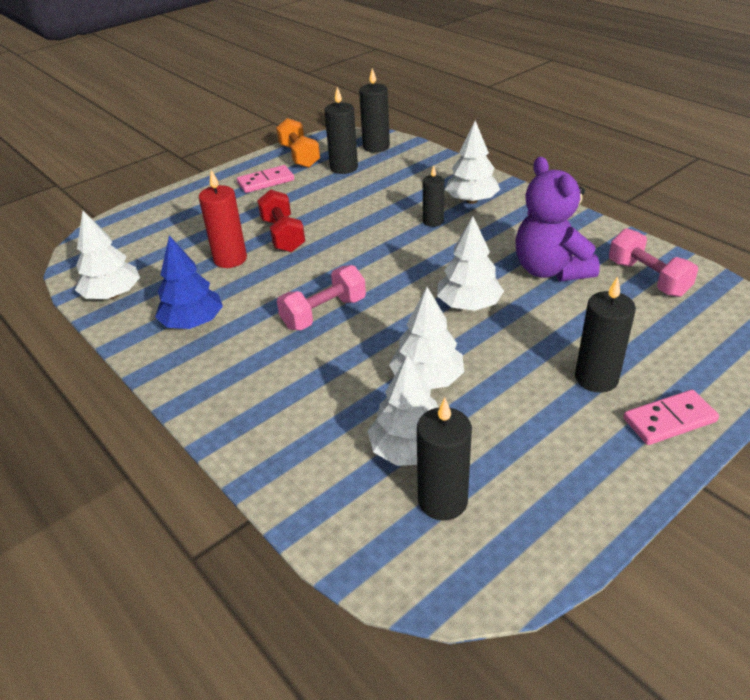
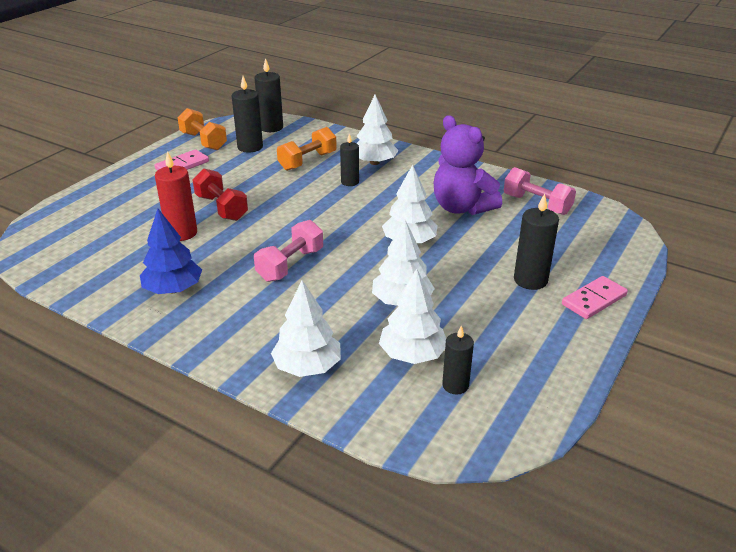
camera: 20 degrees left, 5 degrees down
(112, 295) = (80, 277): white tree -> white tree (307, 366)
(397, 191) = (307, 161): none -> orange dumbbell
(442, 501) = (455, 385): black candle -> black candle, size x0.66

